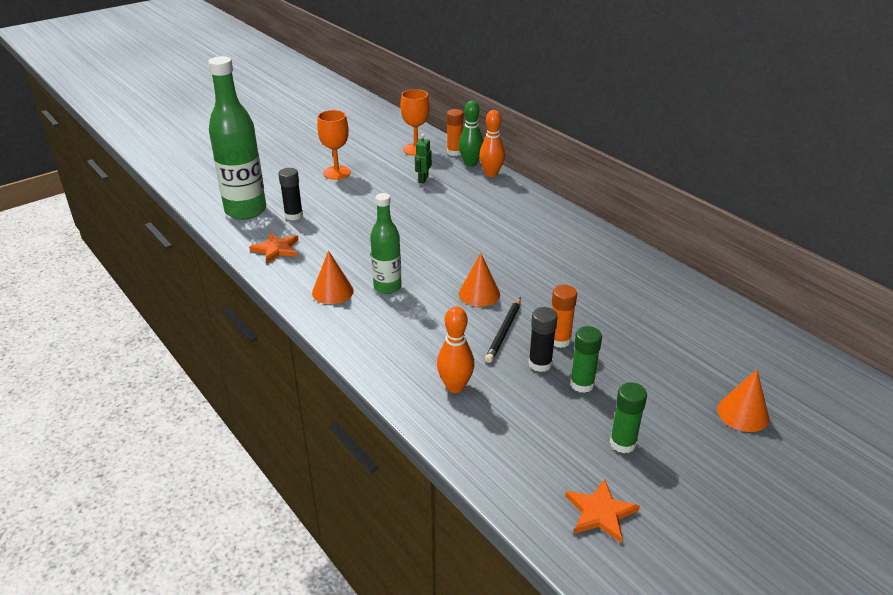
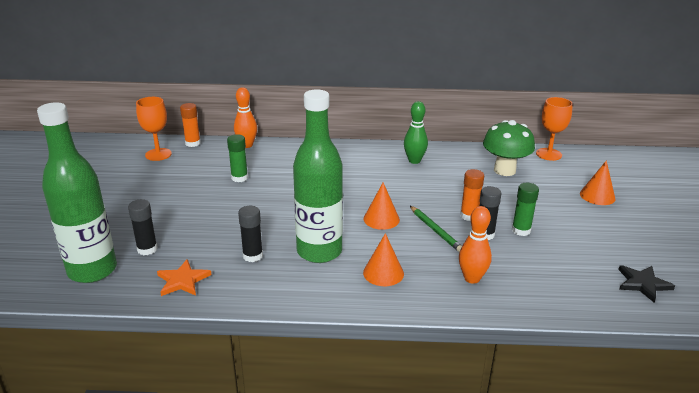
camera: 50 degrees left, 5 degrees down
(332, 291) = (288, 279): orange cone -> orange cone (383, 273)
(337, 173) = (122, 200): orange goblet -> orange goblet (548, 154)
(341, 261) = (252, 256): none -> black glue stick
(387, 287) = (319, 251): green bottle -> green bottle, size x1.71
(423, 179) = (204, 171): green robot -> none
(470, 163) = (219, 145): green bowling pin -> green bowling pin (414, 161)
(504, 332) = (435, 231): black pencil -> green pencil
(600, 512) = (643, 284): orange star -> black star
(622, 443) = (588, 245): green glue stick -> green glue stick (239, 178)
(687, 325) = (504, 170): none -> green mushroom

